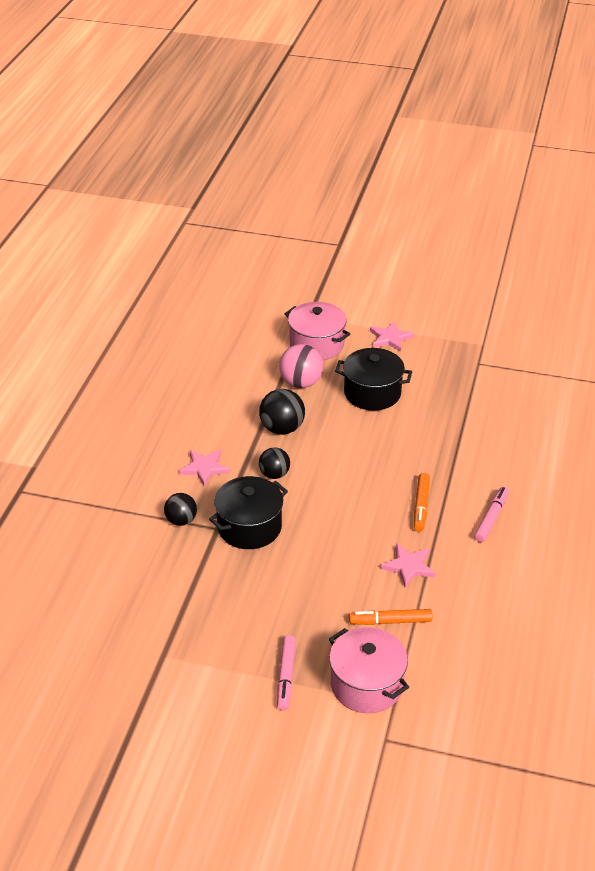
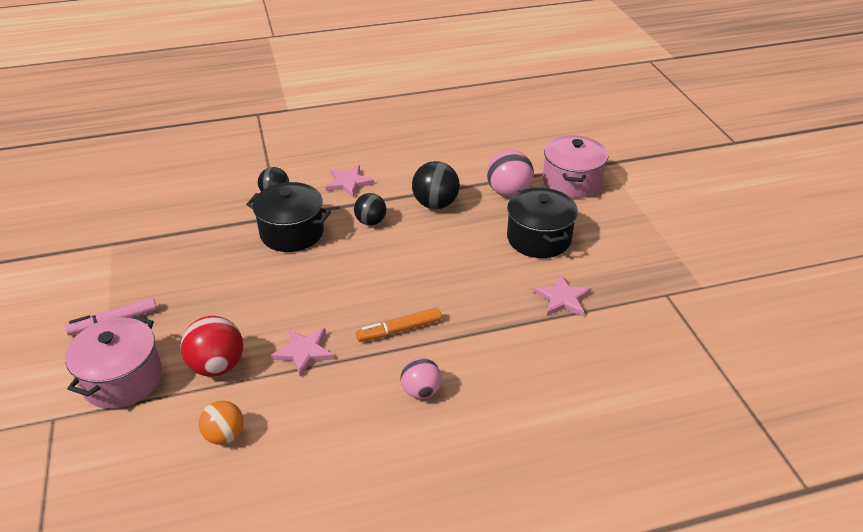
camera: 60 degrees right, 0 degrees up
(390, 338) = (634, 221): pink star -> pink star (562, 299)
(390, 621) = (217, 366): orange marker -> red ball
(469, 636) = (225, 435): none -> orange ball
(491, 518) = (421, 391): pink marker -> pink ball

